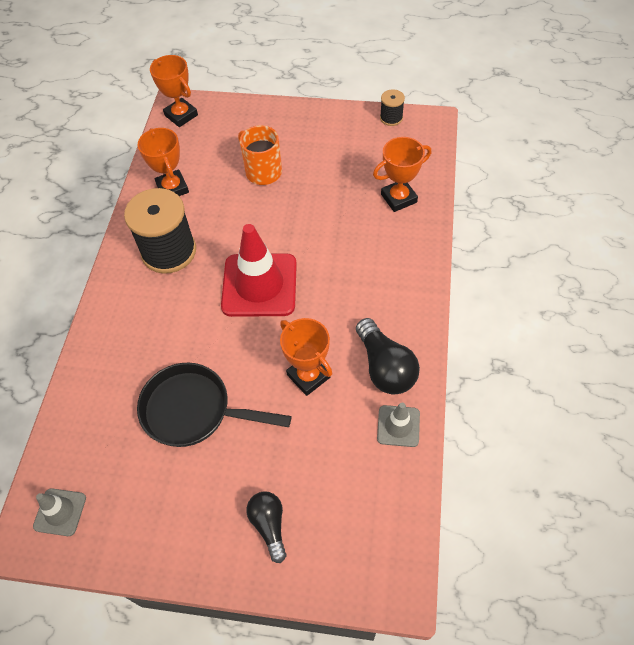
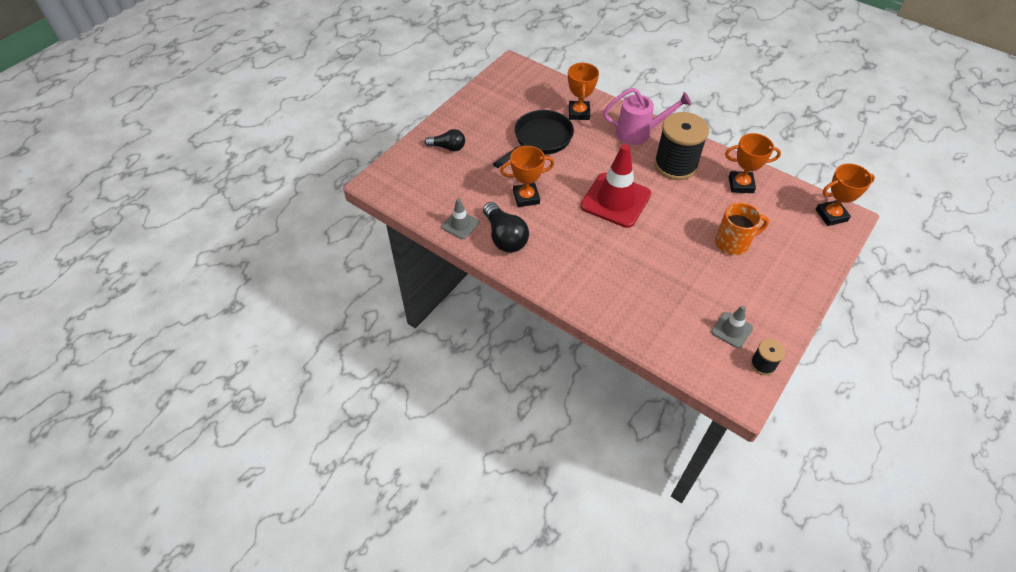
camera: 115 degrees right, 5 degrees down
(60, 512) = (517, 78): grey traffic cone -> grey traffic cone (732, 330)
(126, 306) = (639, 133): none -> pink watering can
(385, 367) = (505, 237): black light bulb -> black light bulb turned 120 degrees counterclockwise
(398, 198) = (654, 319): orange trophy -> orange trophy (579, 113)

